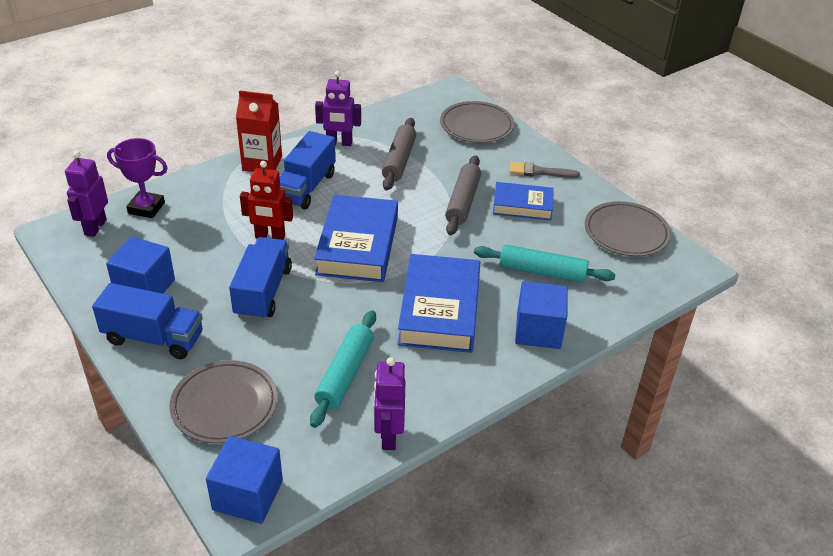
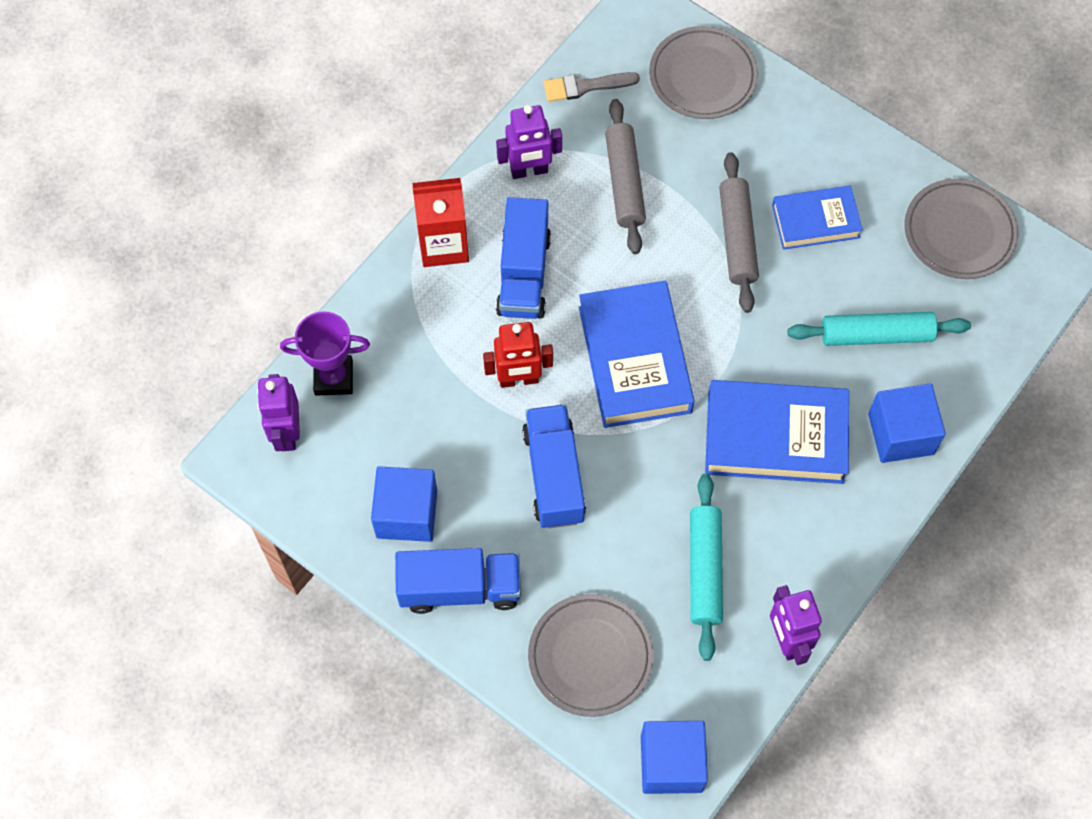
camera: 15 degrees left, 25 degrees up
(439, 309) = (775, 437): blue book -> blue book turned 75 degrees counterclockwise
(539, 172) = (817, 148): grey brush -> grey brush (585, 86)

